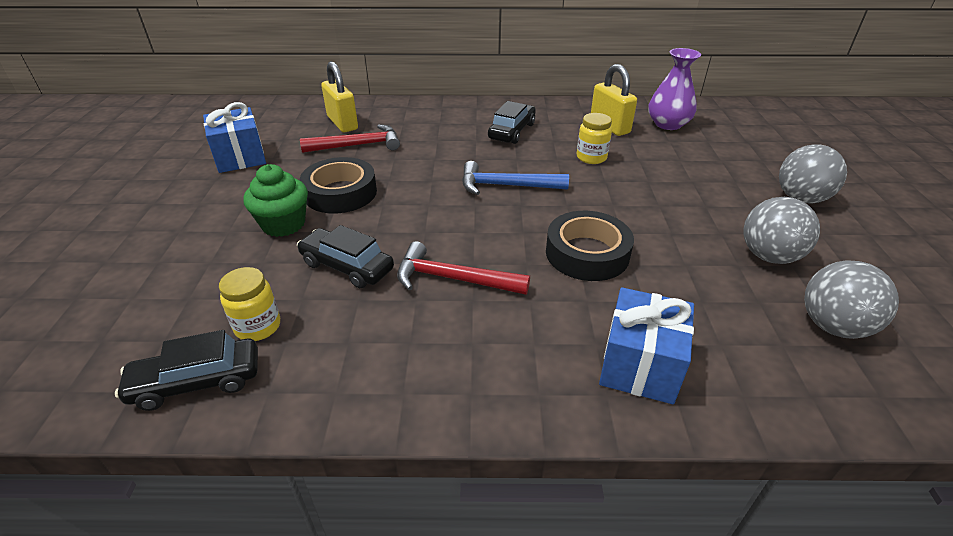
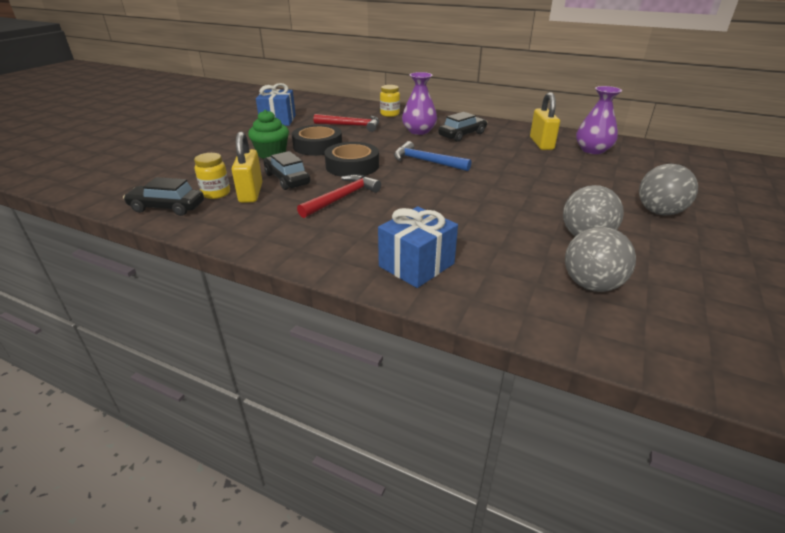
camera: 25 degrees right, 5 degrees down
(342, 123) = (353, 114): yellow padlock -> yellow padlock (251, 193)
(453, 278) = (342, 198): red hammer -> red hammer turned 90 degrees clockwise
(454, 136) = (419, 131): none -> purple vase
(587, 253) = (444, 205): black tape -> black tape (352, 166)
(591, 157) = (506, 158): yellow jar -> yellow jar (390, 114)

